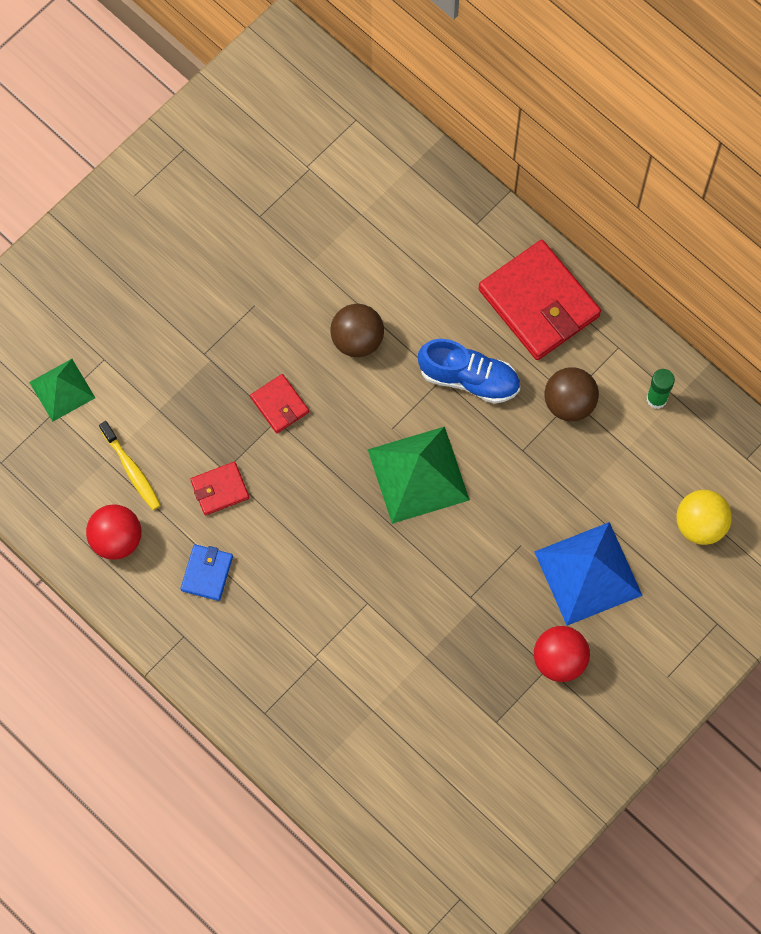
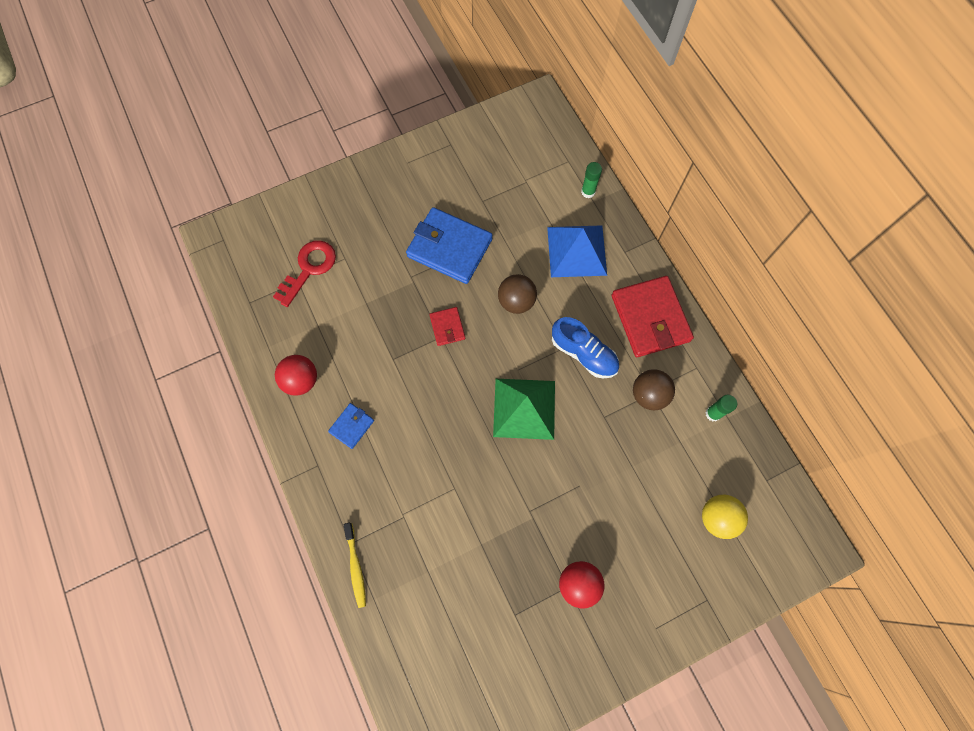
camera: 20 degrees right, 0 degrees up
(62, 390) = (309, 269): green pyramid -> red key
(132, 470) = (331, 337): yellow toothbrush -> yellow toothbrush (356, 567)
(220, 489) = (384, 371): red wallet -> none
(240, 297) = (449, 248): none -> blue wallet
(398, 155) = (588, 192): none -> green glue stick
(588, 573) = (622, 525): blue pyramid -> blue pyramid (577, 251)

